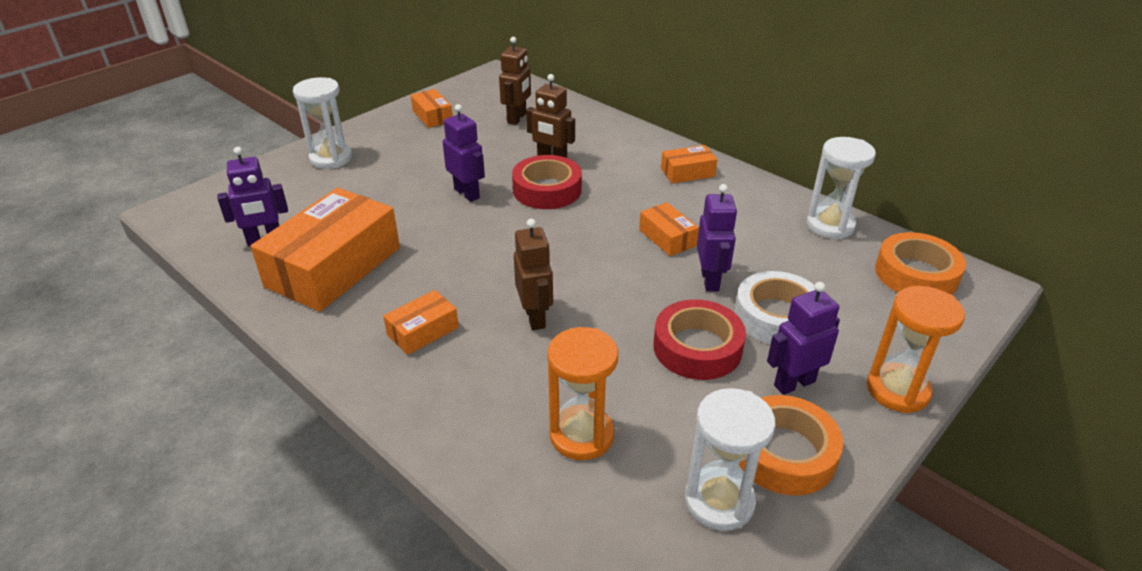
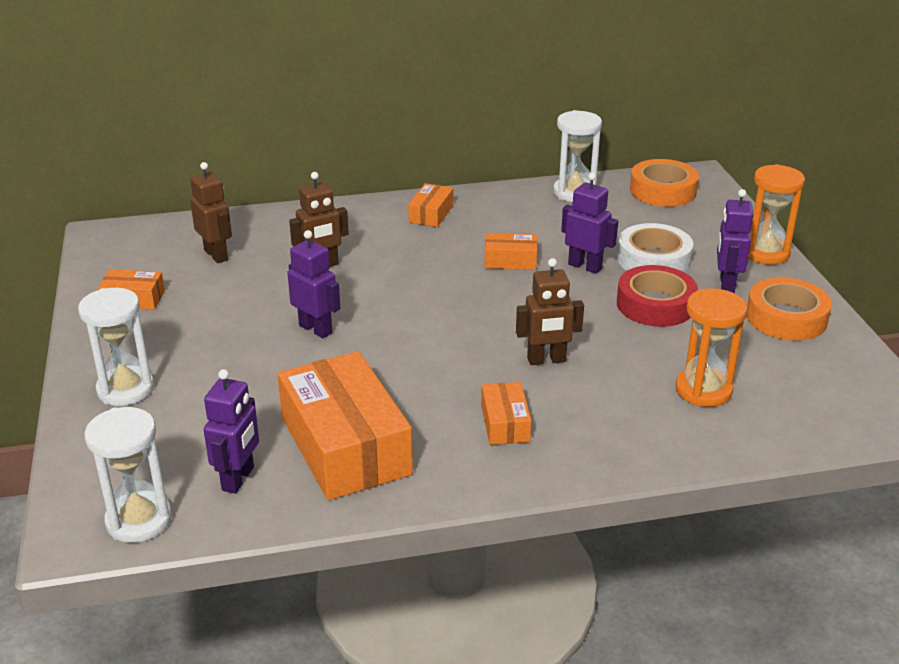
camera: 55 degrees left, 5 degrees down
(467, 193) = (316, 329): purple robot -> purple robot turned 45 degrees clockwise
(535, 317) = (546, 360): brown robot -> brown robot turned 150 degrees clockwise
(547, 190) = (367, 286): red tape -> none
(719, 501) = (809, 360): white hourglass -> white hourglass (139, 520)

